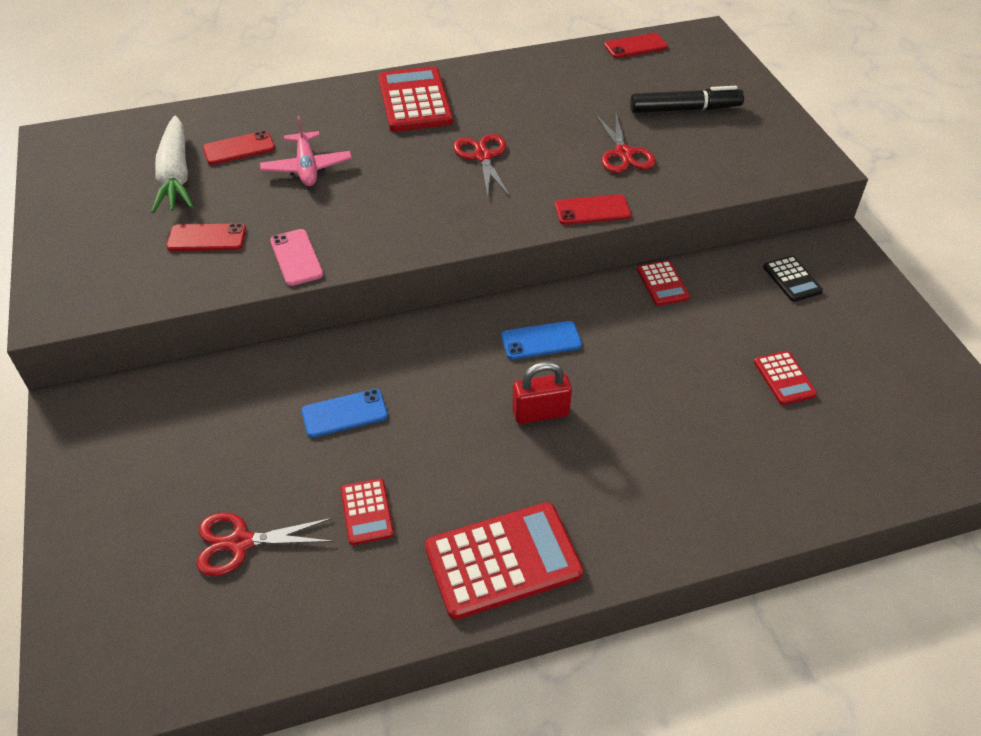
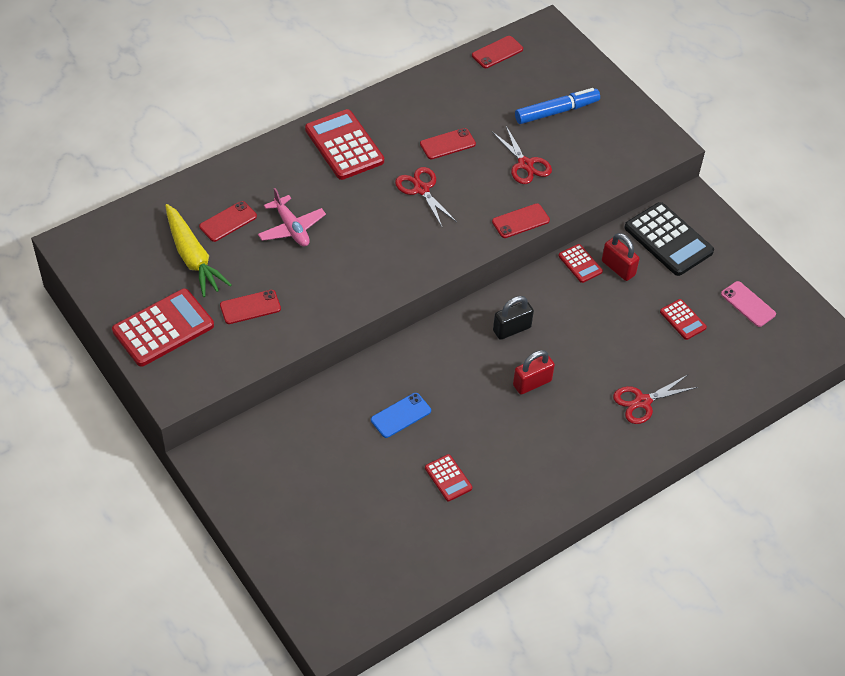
camera: 20 degrees left, 5 degrees up
(176, 175) = (193, 257): white carrot -> yellow carrot
(240, 542) = (377, 518): red scissors -> red scissors (642, 402)
(296, 257) = (325, 308): pink phone -> pink phone (748, 304)
(503, 560) = (546, 487): red calculator -> red calculator (163, 328)
(537, 119) = (447, 144): none -> red phone
(541, 340) = (511, 329): blue phone -> black padlock
(685, 109) = (556, 111): black marker -> blue marker
(712, 298) = (618, 268): none -> red padlock
(792, 279) = (668, 240): black calculator -> black calculator, size x1.95

